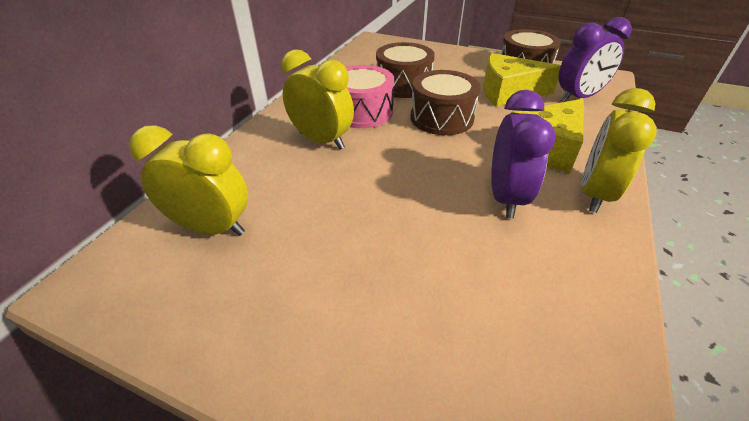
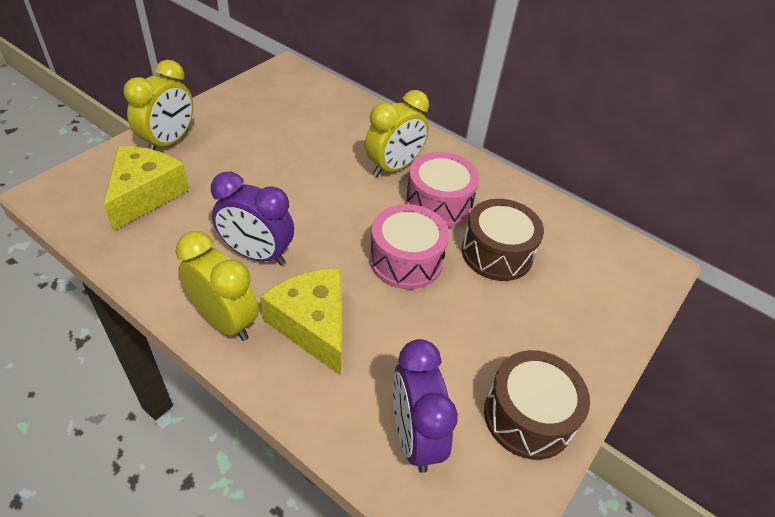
camera: 100 degrees right, 5 degrees up
(212, 228) = (309, 106): yellow clock -> yellow clock (169, 142)
(441, 118) = (406, 260): brown drum -> pink drum
(508, 92) = (451, 354): yellow cheese -> yellow cheese (145, 194)

